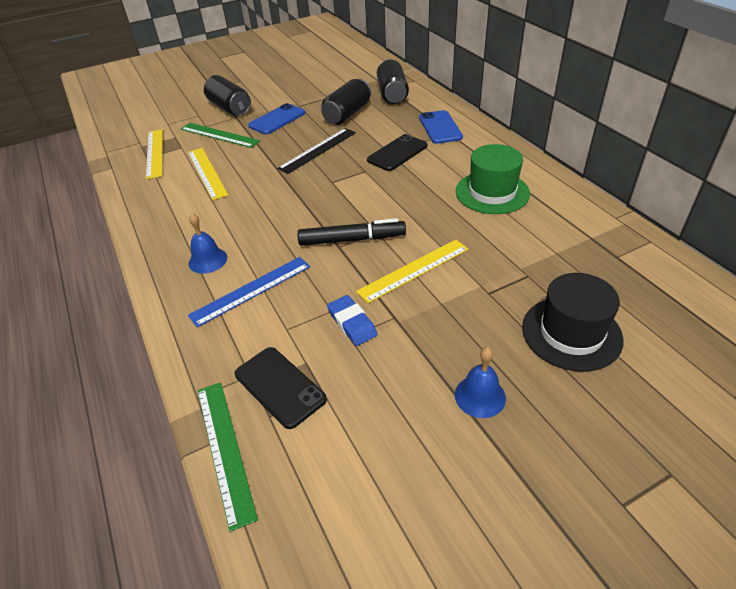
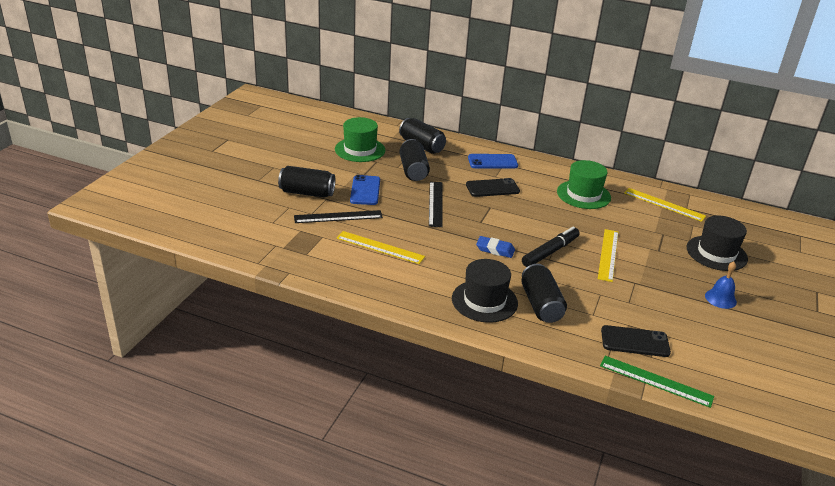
camera: 45 degrees left, 10 degrees down
(155, 153) = (307, 248): yellow ruler -> yellow ruler (664, 204)
(208, 260) = (484, 301): blue bell -> black hat
(219, 135) = (338, 217): green ruler -> black ruler
(251, 290) = (541, 305): blue ruler -> black can
(330, 84) = (360, 150): none -> green hat
(352, 323) = (620, 295): blue eraser -> blue eraser (495, 249)
(397, 153) = (492, 188): black phone -> black phone turned 75 degrees clockwise
(440, 127) = (492, 162): blue phone -> blue phone turned 45 degrees counterclockwise

